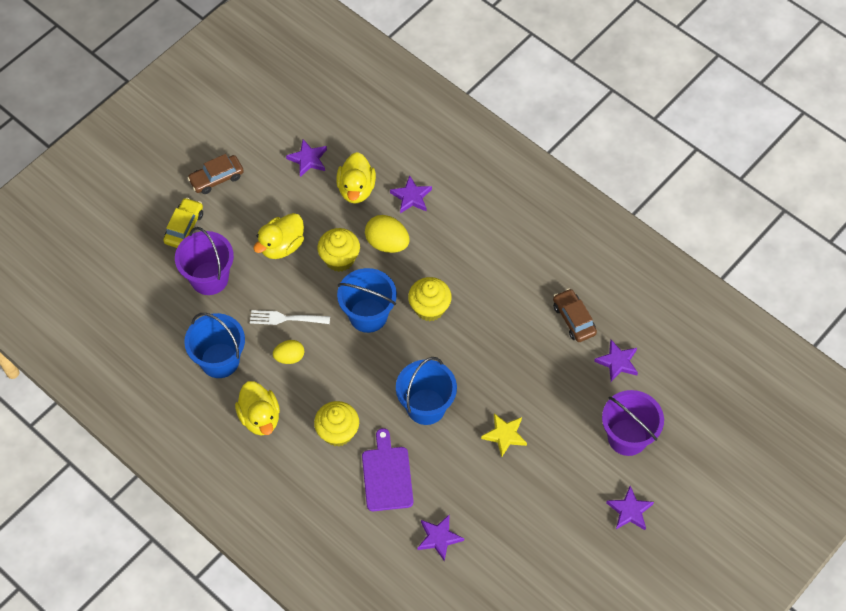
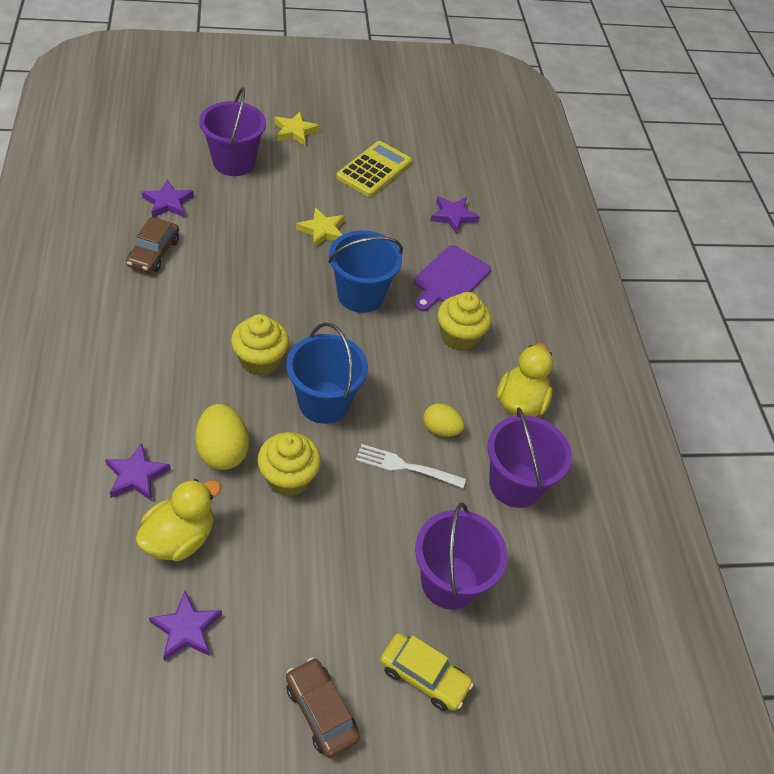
camera: 145 degrees left, 10 degrees down
(184, 227) = (424, 676): yellow car -> yellow car turned 120 degrees counterclockwise
(216, 178) = (321, 711): brown car -> brown car turned 135 degrees counterclockwise
(220, 360) = (515, 484): blue bucket -> purple bucket
(281, 246) = (333, 547): yellow duck -> none
(287, 318) = (406, 467): white fork -> white fork turned 150 degrees clockwise
(536, 529) = (374, 170): none -> yellow calculator
(629, 511) = (295, 131): purple star -> yellow star

